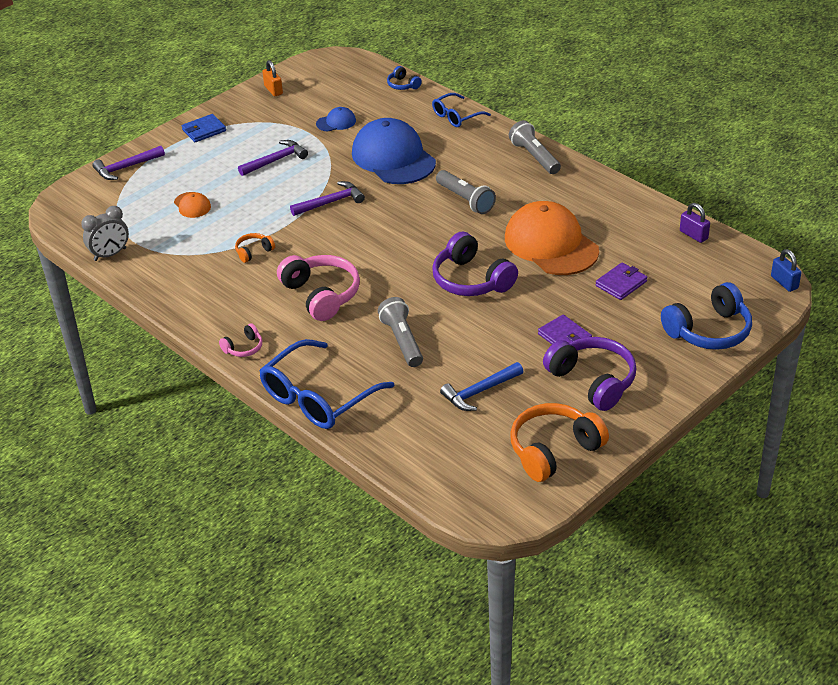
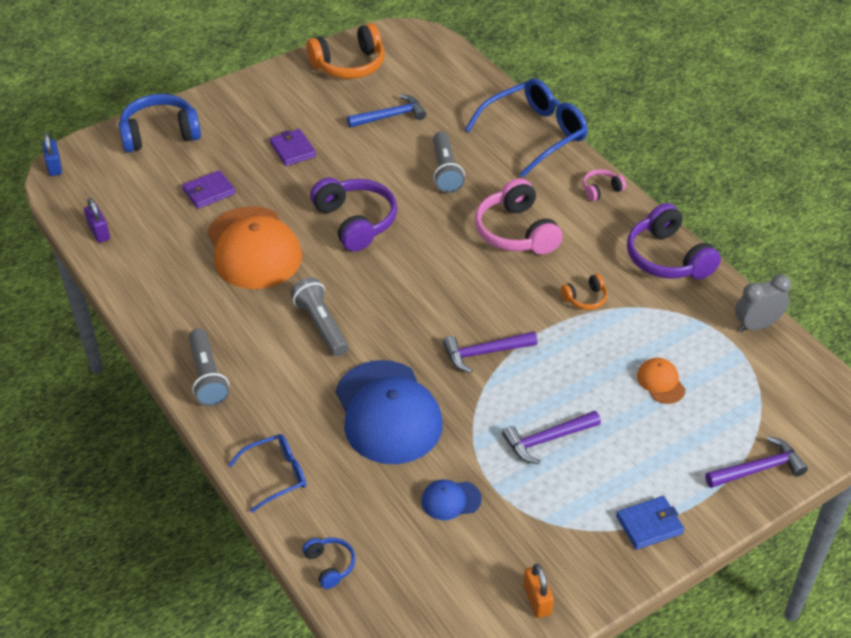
camera: 170 degrees left, 5 degrees up
(593, 381) = (289, 109): purple headphones -> purple headphones (667, 258)

